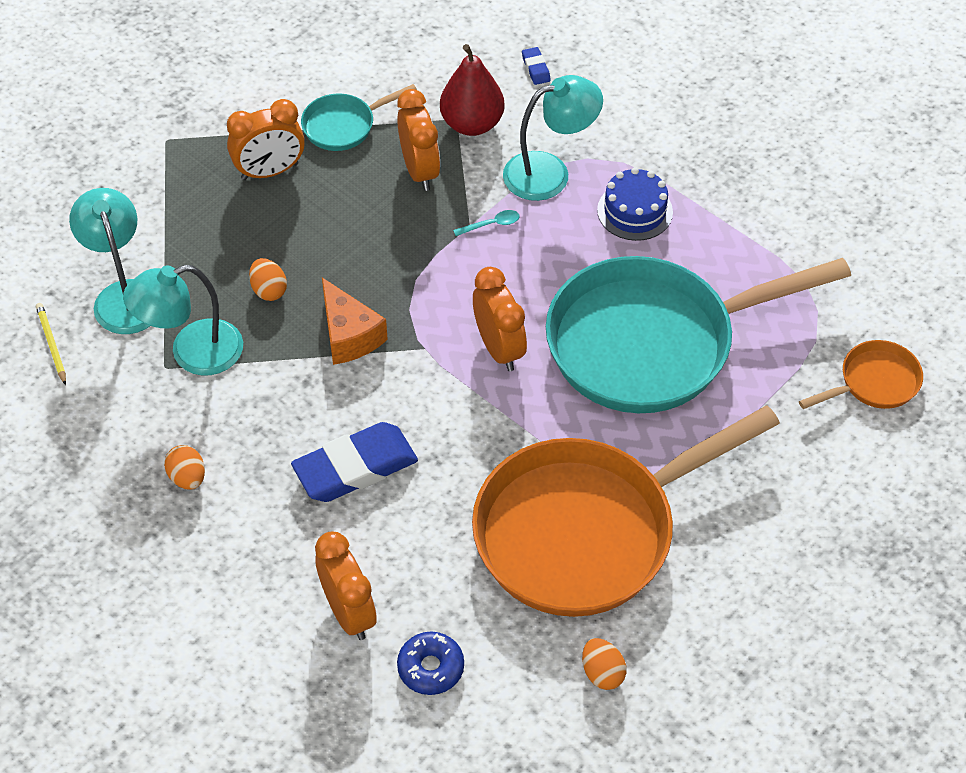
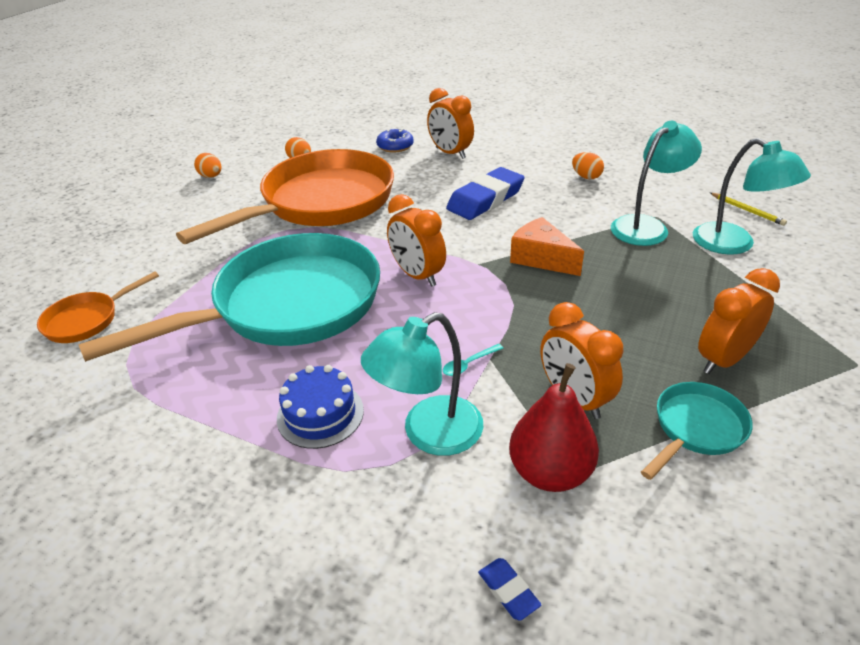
camera: 165 degrees right, 15 degrees down
(269, 290) = (629, 271): orange egg -> orange egg (211, 176)

